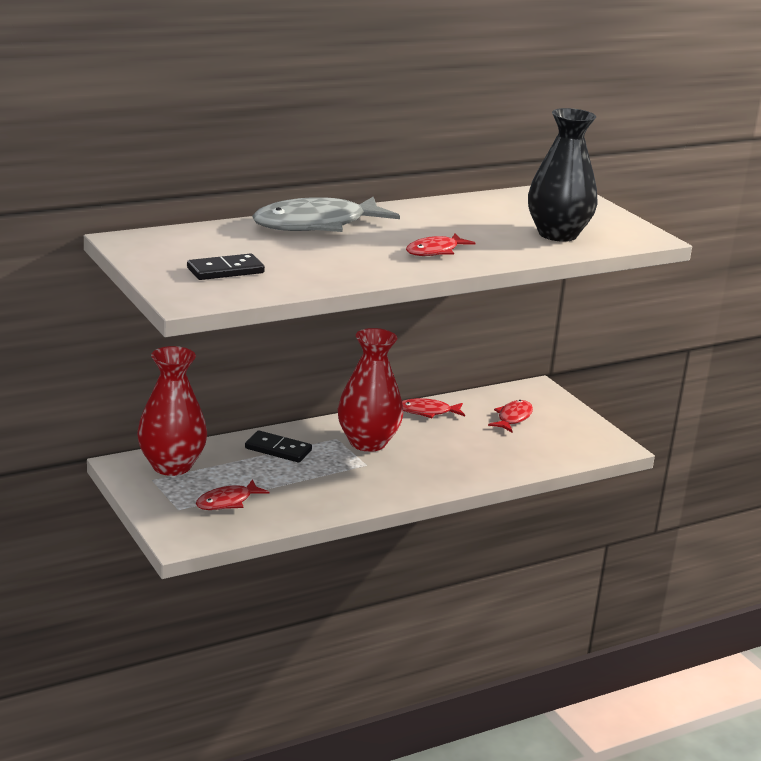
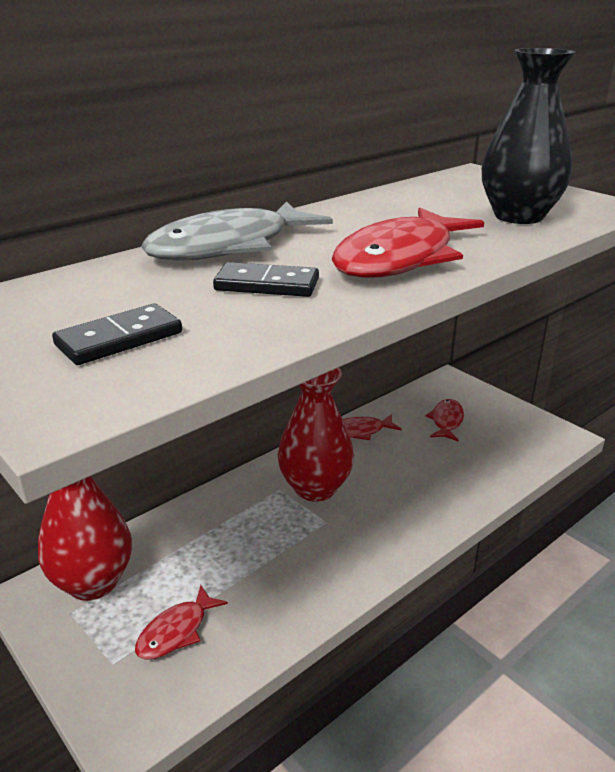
camera: 10 degrees left, 5 degrees up
(278, 449) = (218, 522): black domino -> black domino (267, 284)
(435, 251) = (400, 258): red fish -> red fish, size x1.95

